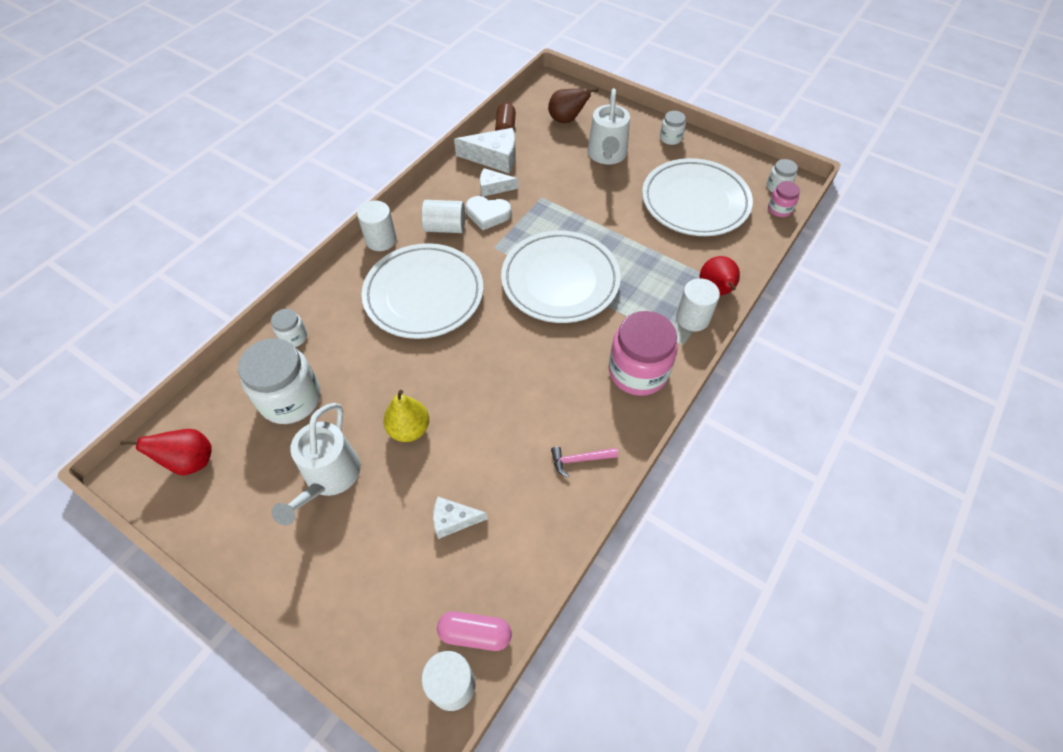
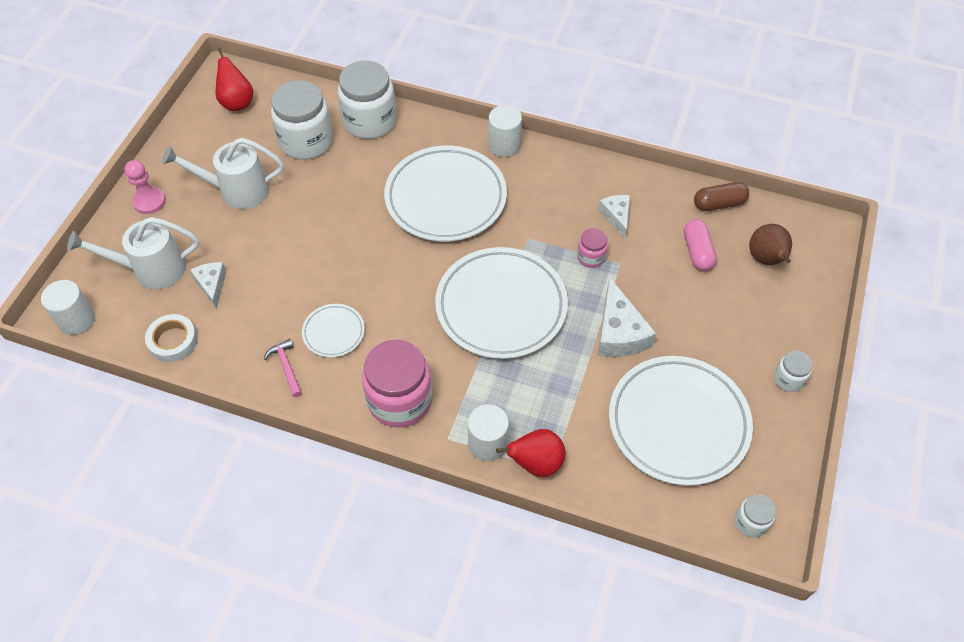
camera: 75 degrees right, 0 degrees up
(293, 337) = (370, 121): white jar -> white jar, size x2.06
(300, 580) = (149, 201): none -> pink pawn
(409, 429) = (293, 230): yellow pear -> none
(445, 227) = (540, 190): white cylinder -> none
(475, 634) = (117, 324): pink capsule -> pink capsule (697, 252)
(488, 214) = (573, 221): white heart -> none
(494, 158) = (664, 205): white cheese -> white cheese (619, 332)
(517, 569) = (173, 341): none -> white tape
(550, 412) = (334, 332): none -> white plate
(607, 155) = (720, 314): white watering can -> white watering can (151, 269)
(779, 209) = (707, 527): pink jar -> pink jar (591, 257)

